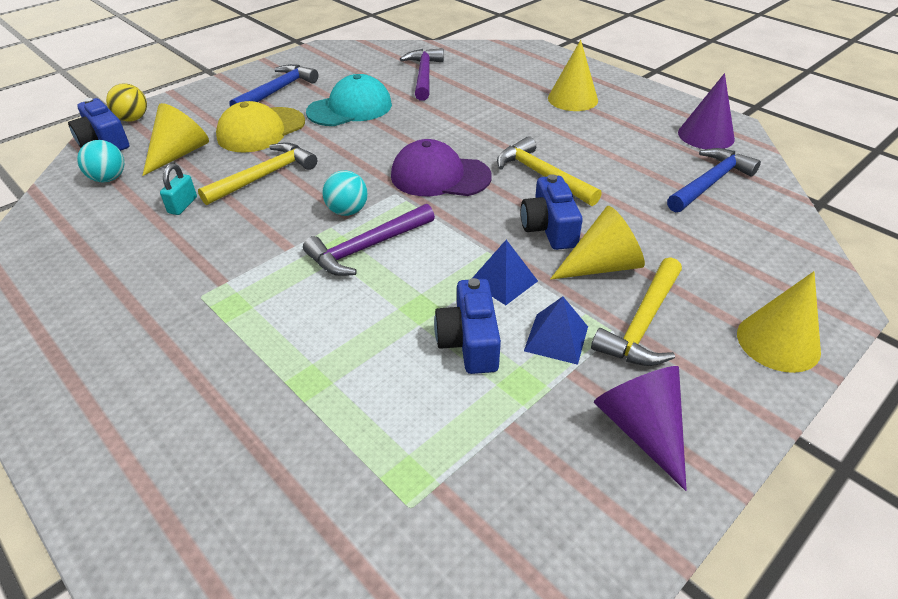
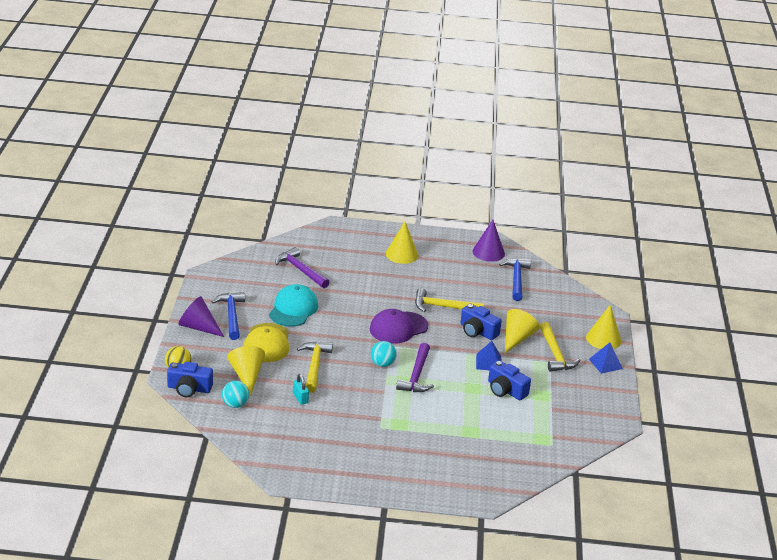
camera: 45 degrees left, 10 degrees down
(556, 338) = (533, 374): blue pyramid -> blue pyramid (605, 364)
(641, 429) = (591, 389): purple cone -> purple cone (198, 327)

